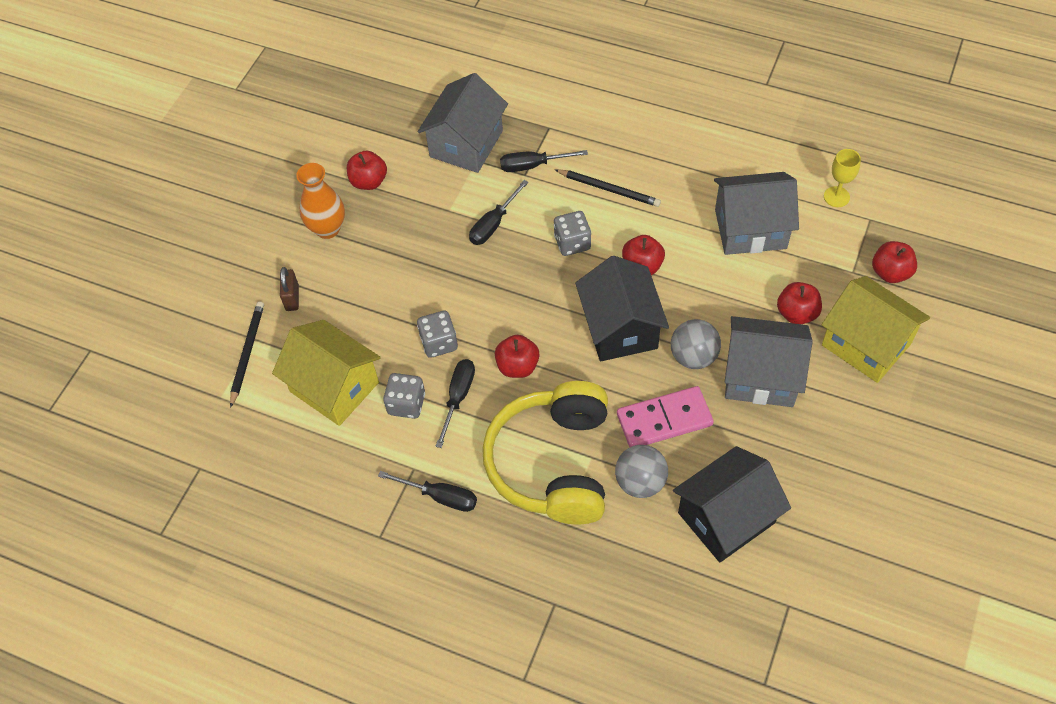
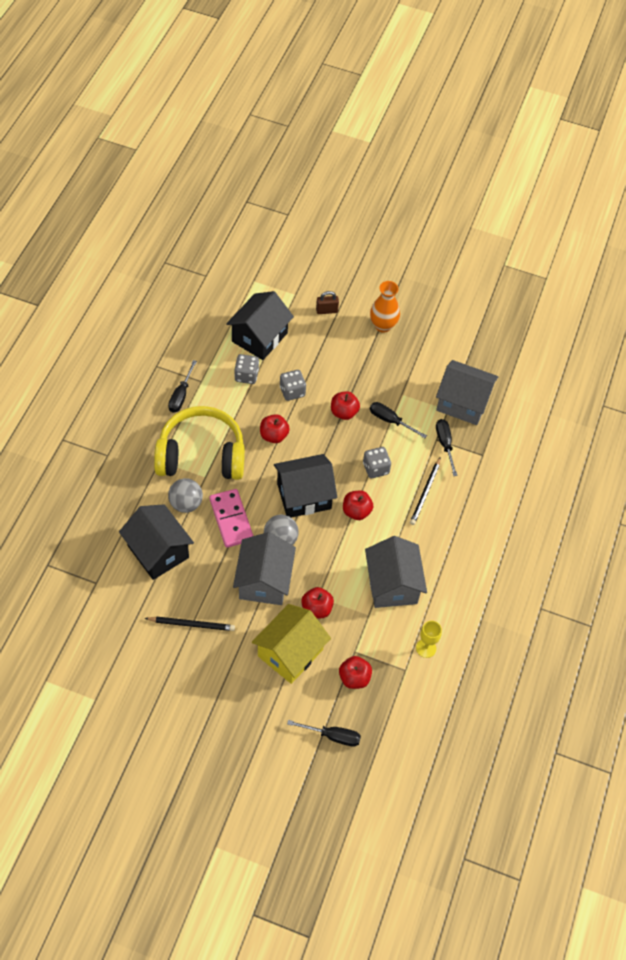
camera: 80 degrees right, 0 degrees up
(247, 353) = (285, 291): black pencil -> black pencil (192, 624)
(334, 387) = (259, 337): yellow house -> black house
(369, 181) = (424, 346): red apple -> red apple (344, 412)
(458, 397) = (251, 403): black screwdriver -> black screwdriver (332, 736)

